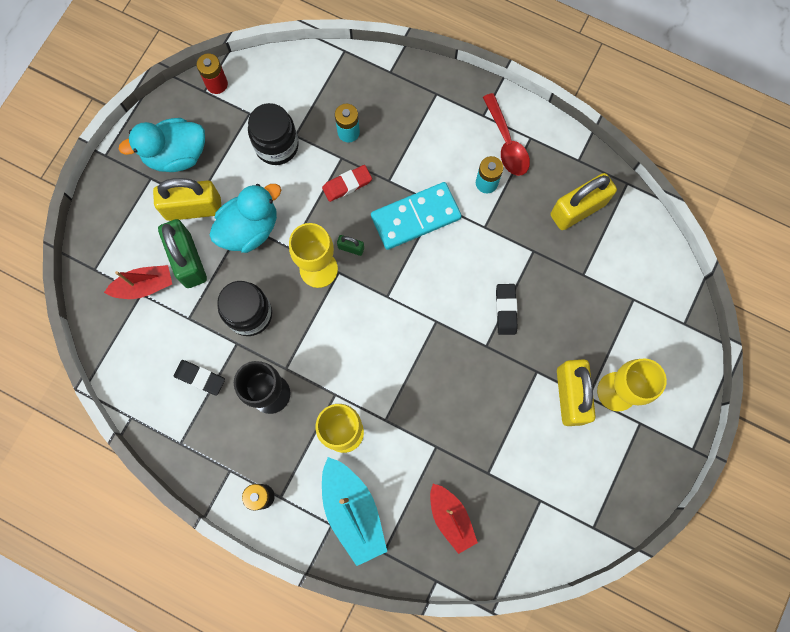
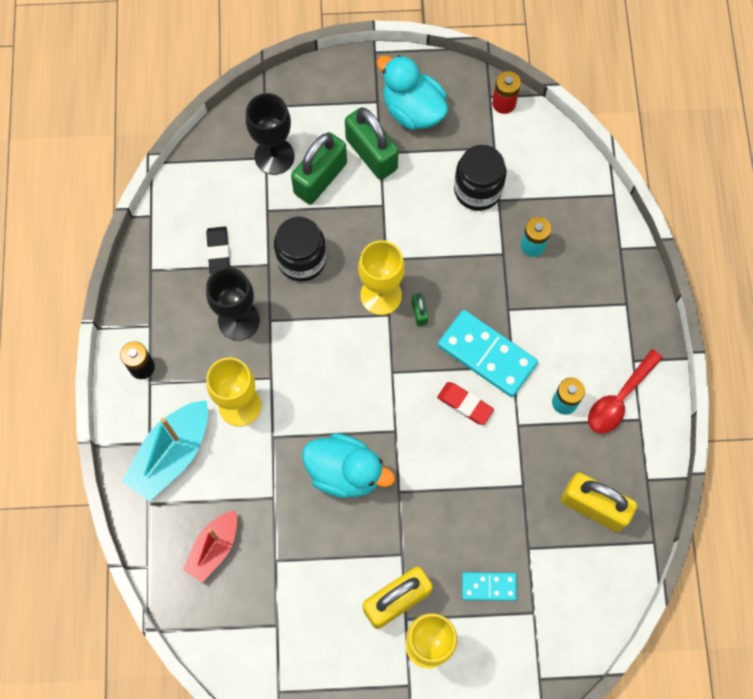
camera: 60 degrees right, 5 degrees down
(144, 286) = (274, 156): red boat -> black goblet
(193, 208) = (371, 154): yellow padlock -> green padlock
(249, 228) = (382, 213): turquoise duck -> turquoise duck (345, 472)
(347, 184) = (479, 274): red eraser -> red eraser (465, 404)
(506, 310) = (446, 491): black eraser -> none
(597, 320) = (489, 587): none -> turquoise domino

